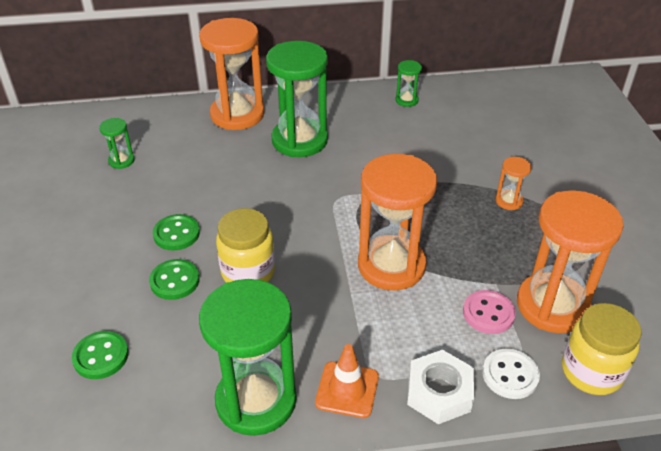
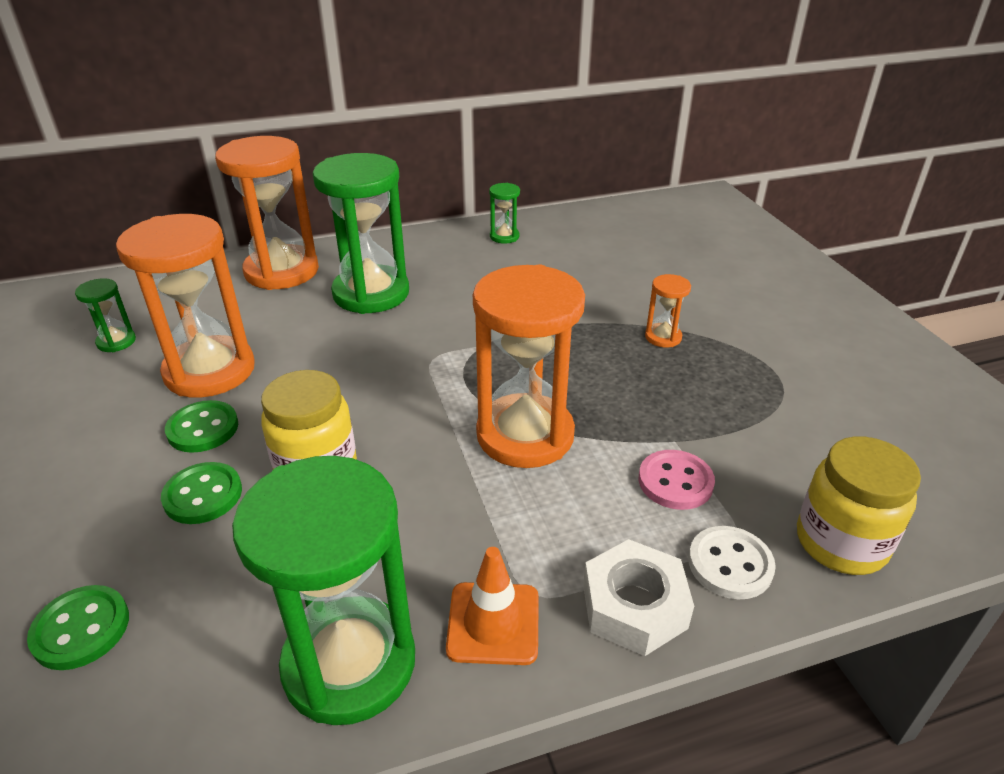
camera: 10 degrees left, 5 degrees down
(552, 305) = (759, 460): orange hourglass -> orange hourglass (210, 371)

